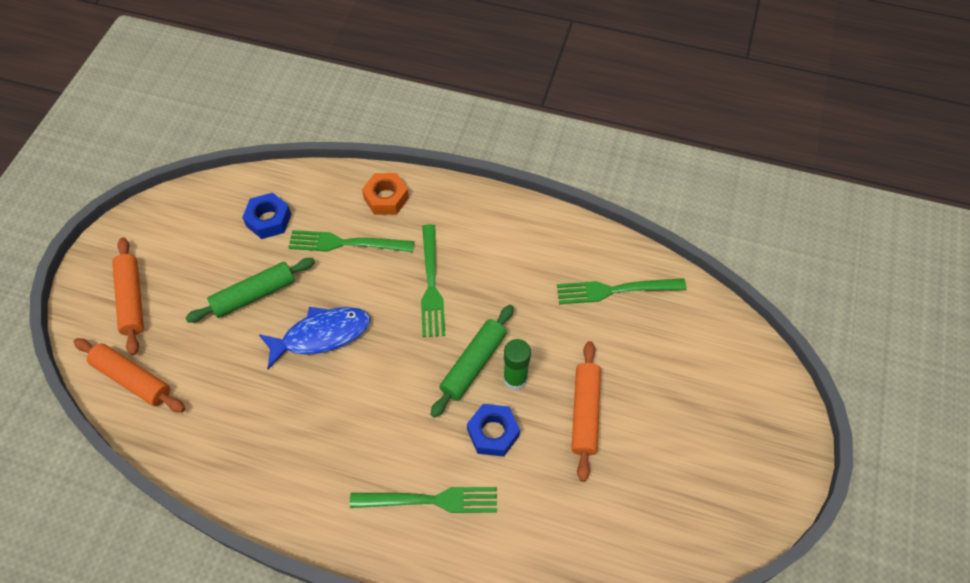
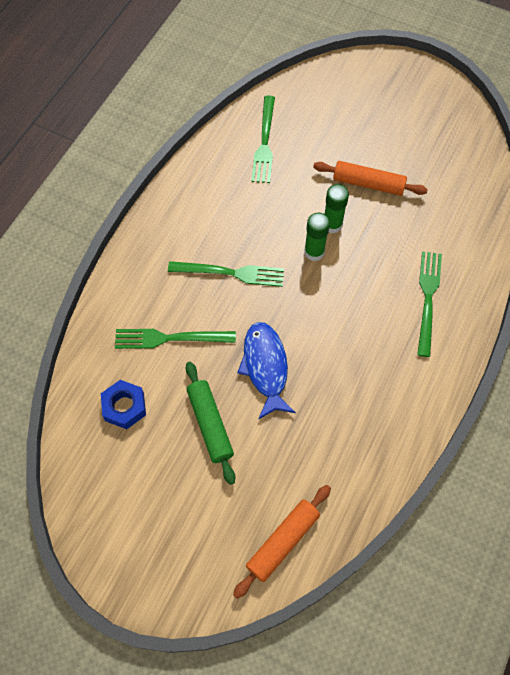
camera: 80 degrees left, 5 degrees up
(132, 299) = (190, 545): orange rolling pin -> none
(346, 243) = (170, 338): green fork -> green fork turned 75 degrees clockwise
(386, 198) = (126, 299): orange nut -> none
(473, 364) = (314, 252): green rolling pin -> green glue stick
(493, 433) = (377, 247): blue nut -> none

